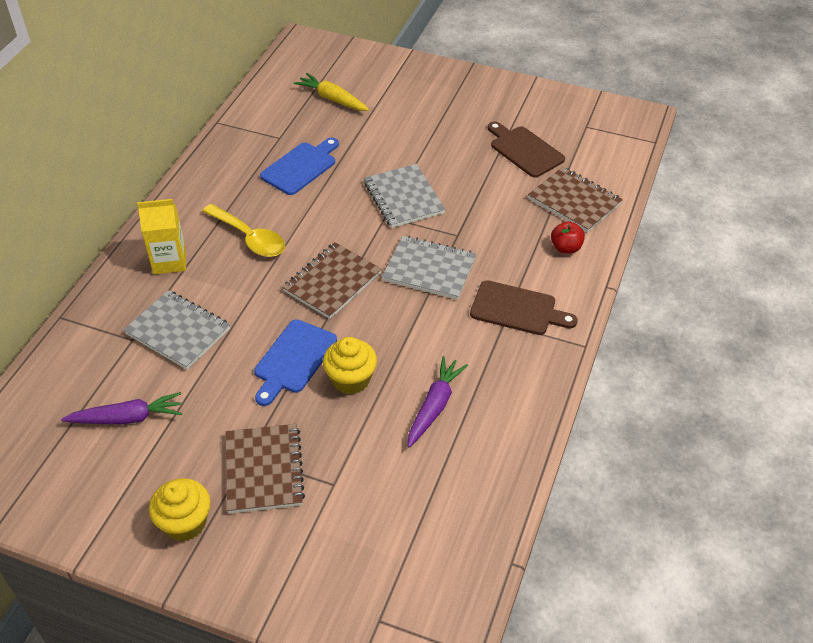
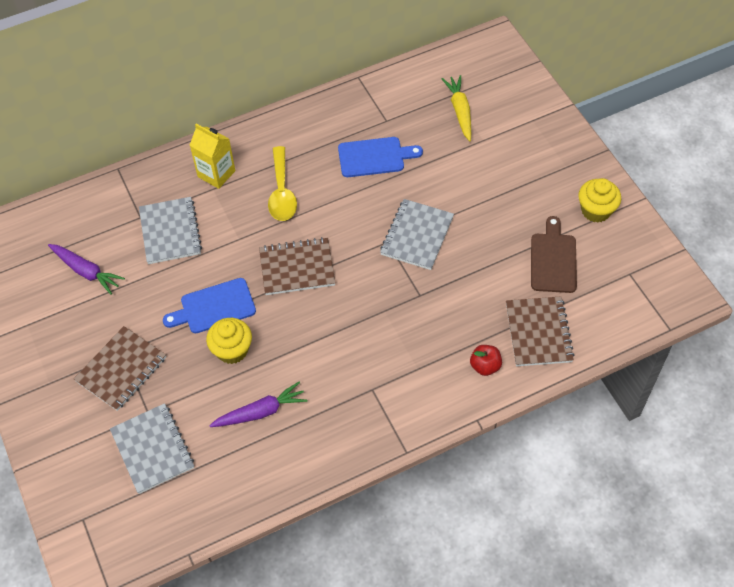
camera: 45 degrees right, 10 degrees up
(185, 523) = (49, 367): yellow cupcake -> yellow cupcake (596, 210)
(429, 269) = (370, 308): grey notebook -> grey notebook (152, 449)
(517, 309) = (393, 386): brown cutting board -> none

